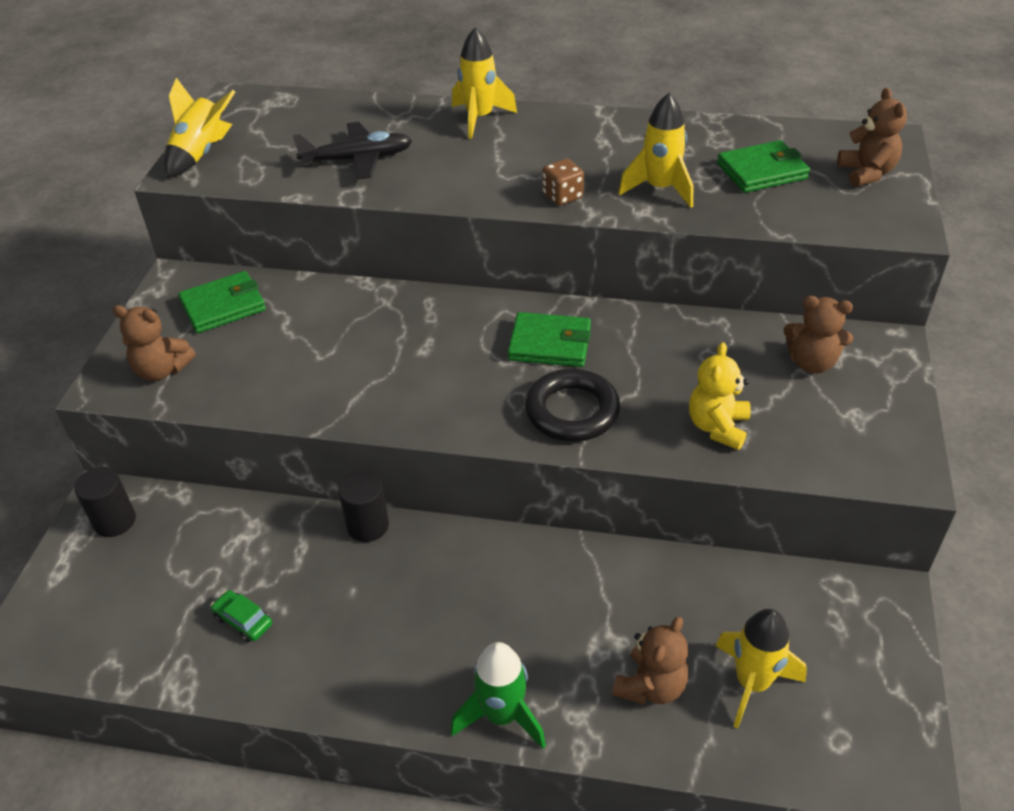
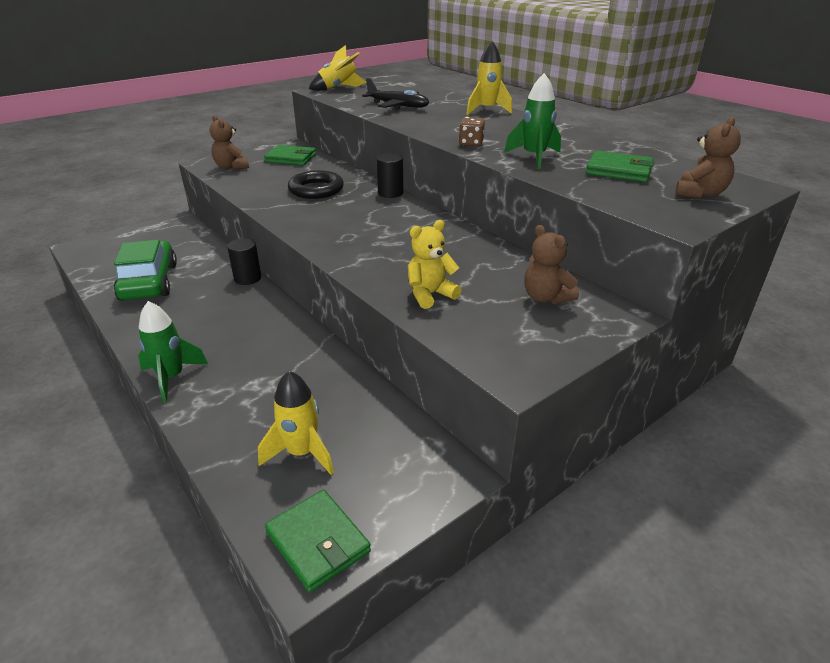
camera: 40 degrees right, 10 degrees down
(115, 521) = (169, 228): black cylinder -> black cylinder (390, 193)
(243, 620) = (149, 282): green car -> green car, size x2.48
(550, 343) = (404, 225): green wallet -> green wallet (318, 542)
(572, 411) = (365, 252): black ring -> black ring (316, 190)
(651, 686) = (251, 415): brown teddy bear -> none
(660, 189) = (534, 157): yellow rocket -> green rocket

